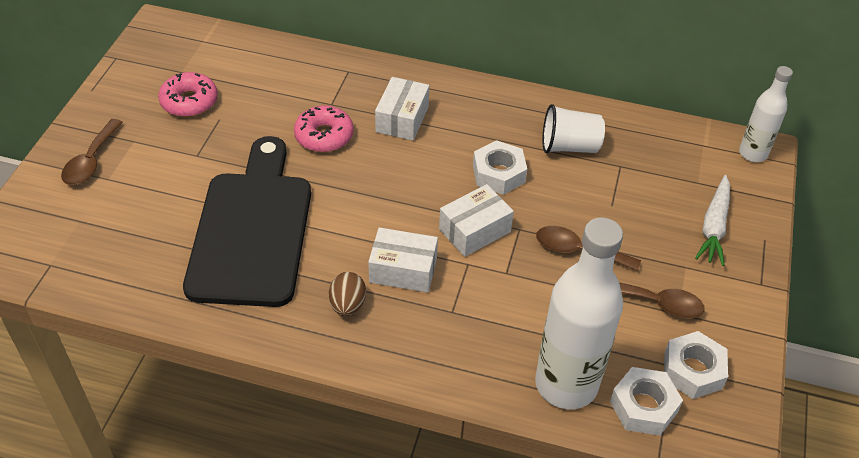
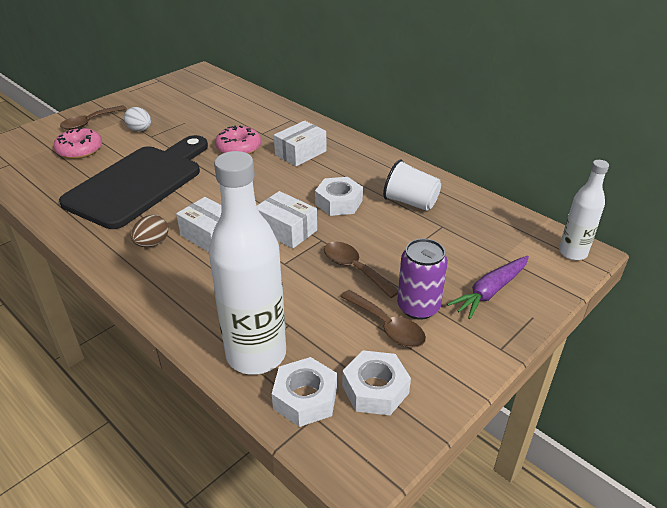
camera: 30 degrees right, 10 degrees down
(173, 150) = (140, 130): none -> white egg
(189, 102) = (176, 110): pink donut -> pink donut (80, 150)
(474, 230) = (286, 230): white box -> white box turned 45 degrees clockwise
(666, 270) = (418, 307): none -> purple can
(714, 226) = (490, 291): white carrot -> purple carrot

